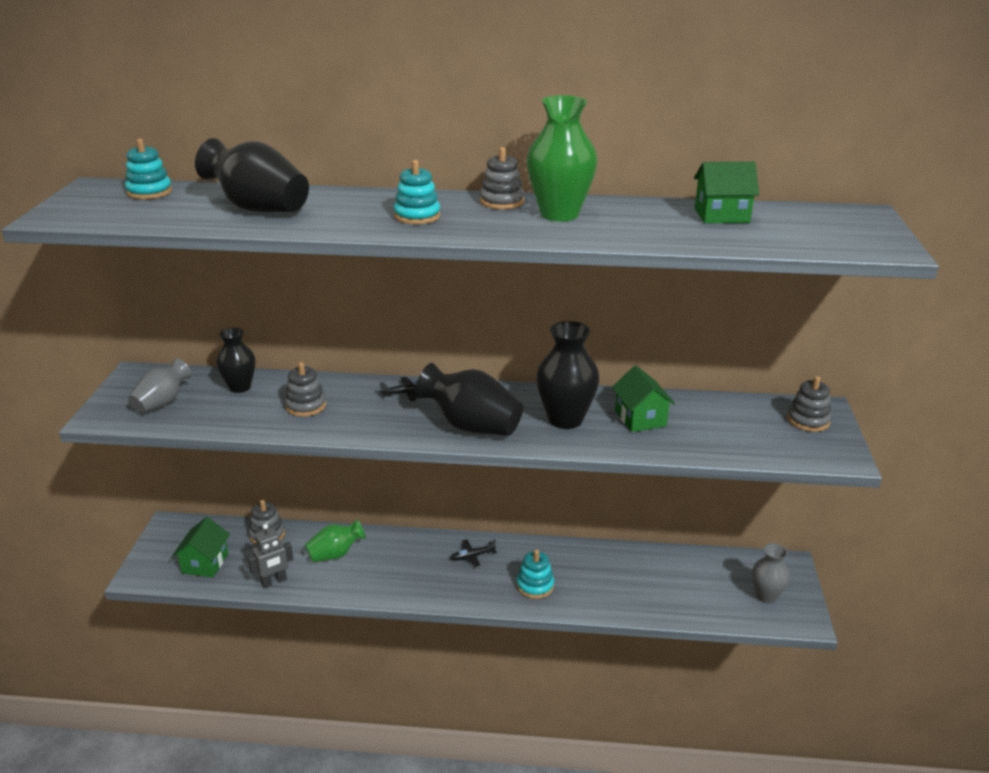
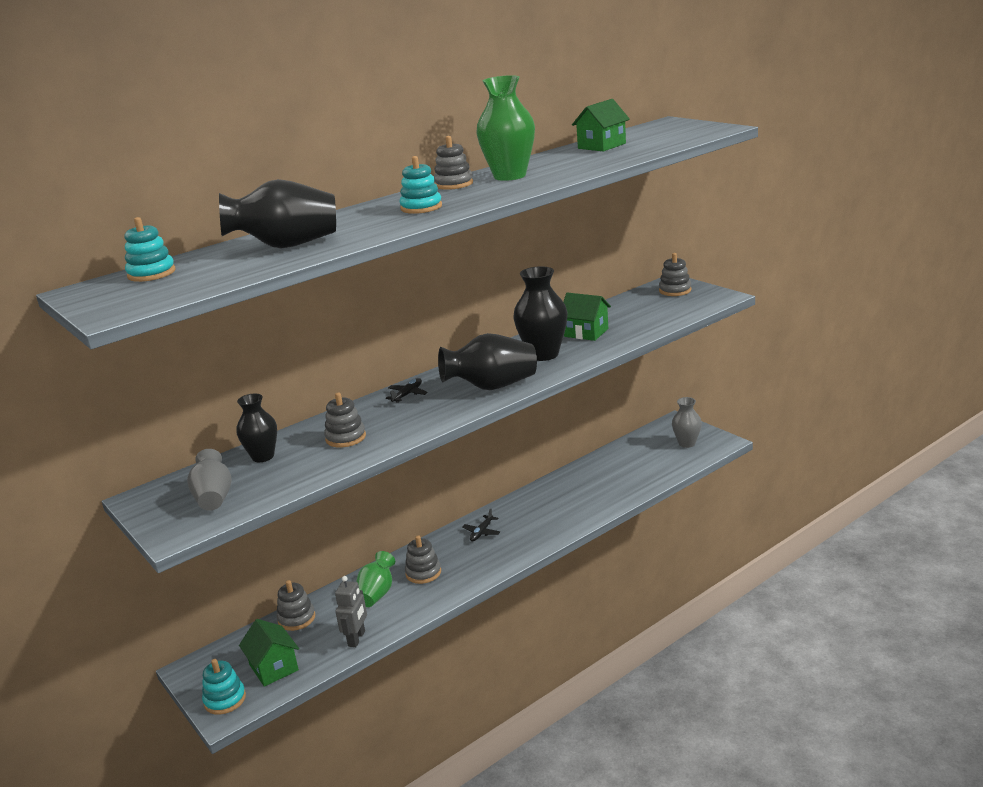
camera: 40 degrees left, 5 degrees down
(385, 561) = (423, 573): none -> grey stacking toy
(535, 586) = (550, 520): turquoise stacking toy -> turquoise stacking toy (225, 700)

